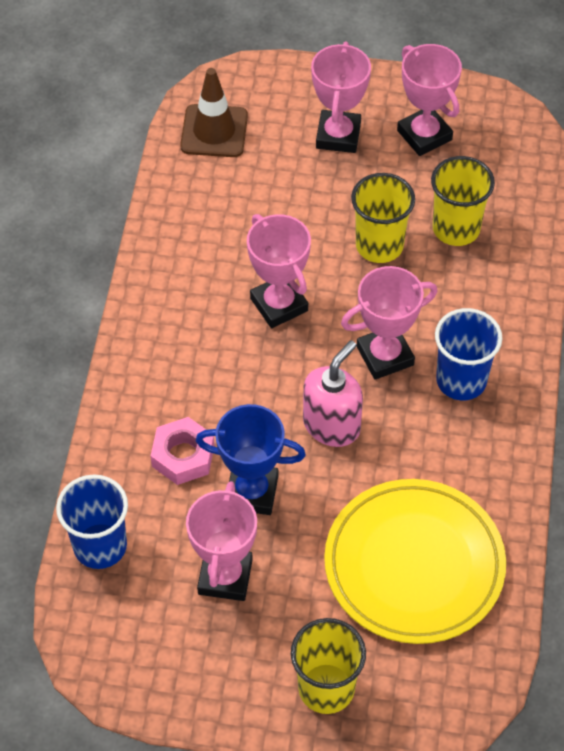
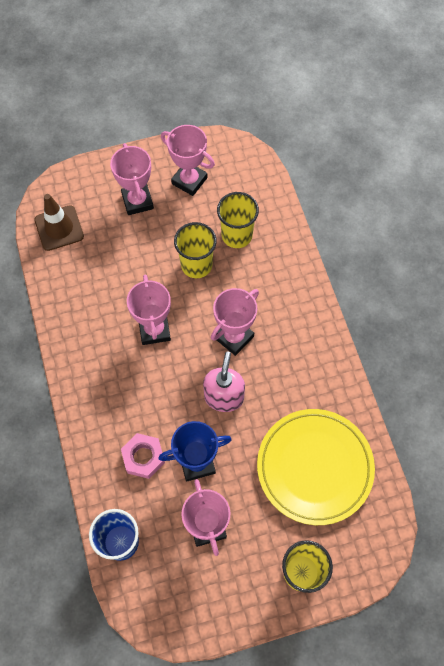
camera: 25 degrees left, 10 degrees up
(279, 304) = (154, 330): pink trophy -> pink trophy turned 45 degrees clockwise
(461, 380) = (286, 334): blue cup -> none

